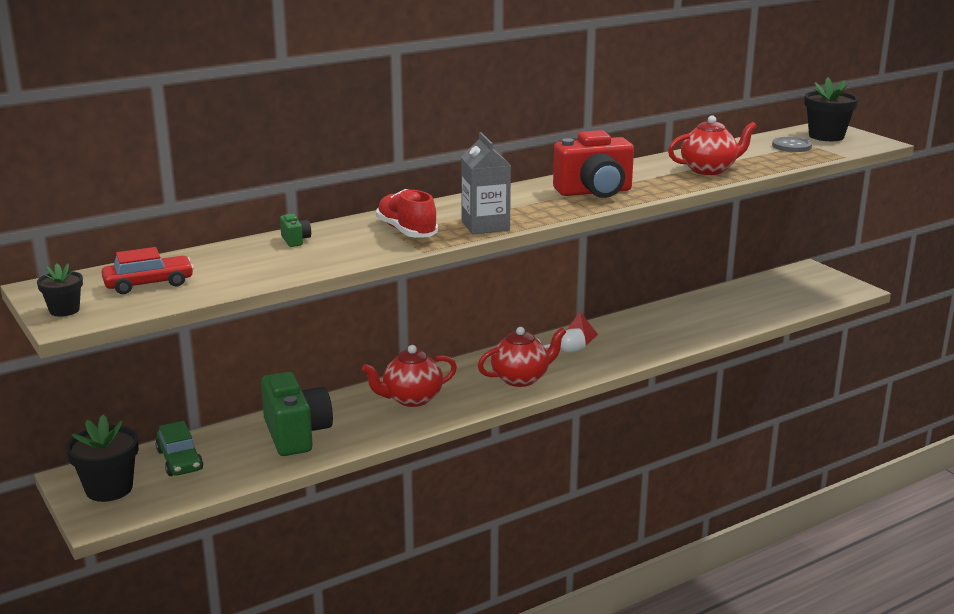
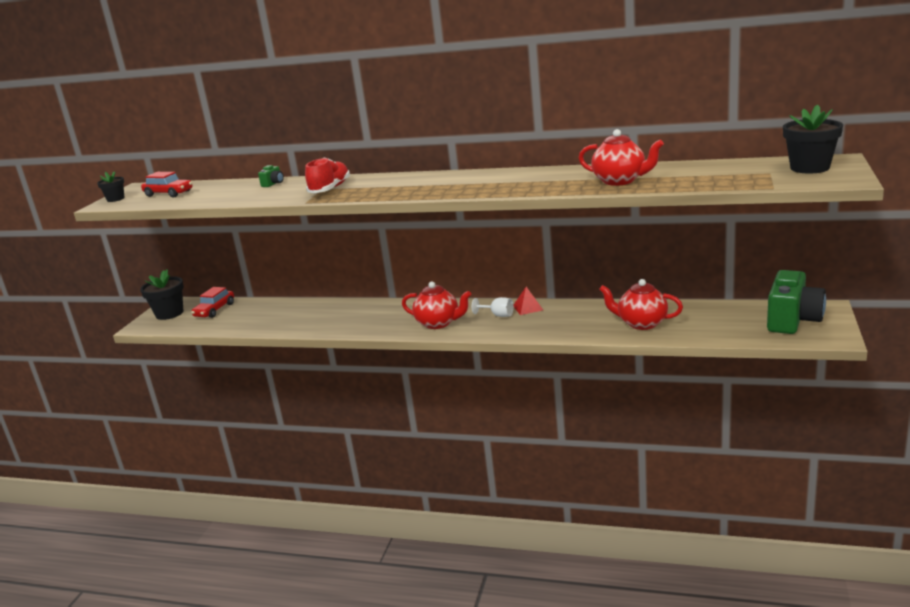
camera: 50 degrees right, 0 degrees up
(179, 460) = (214, 310): green car -> red car
(296, 434) = (277, 315): green camera -> green camera (793, 321)
(411, 399) = (361, 315): red teapot -> red teapot (641, 323)
(485, 226) = (374, 194): grey carton -> none
(594, 192) = (494, 184): red camera -> none
(791, 146) = (748, 172): grey button -> none

